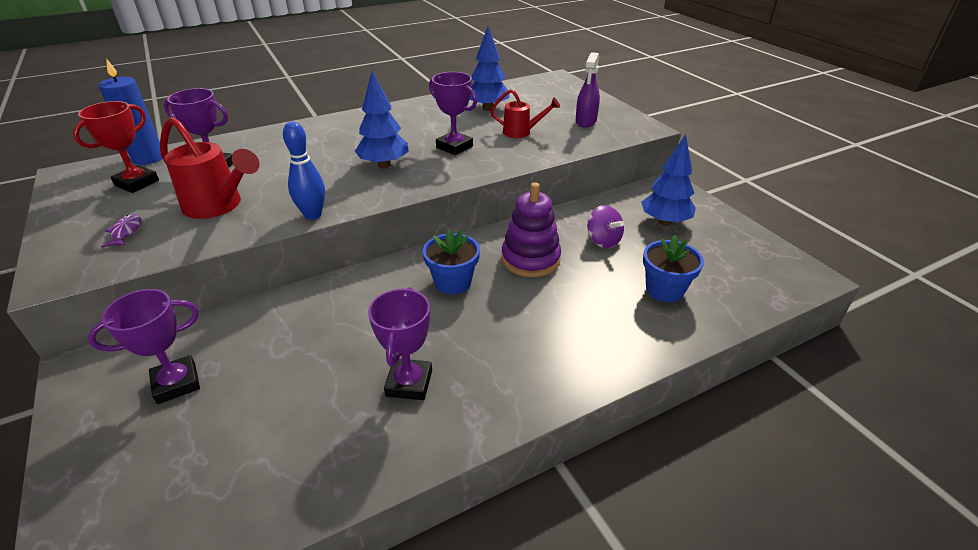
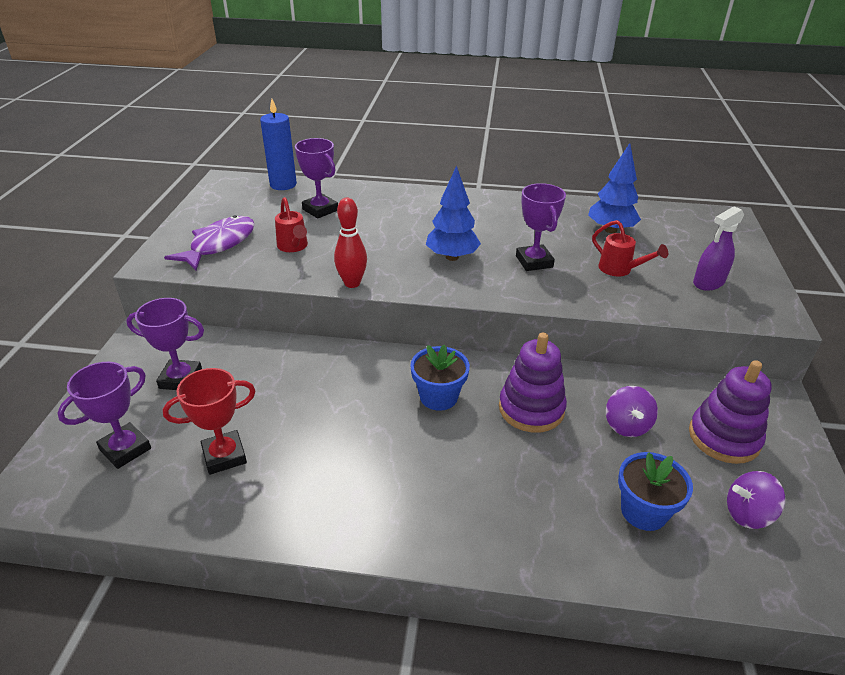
camera: 35 degrees right, 0 degrees up
(126, 232) = (219, 244): purple fish -> purple fish, size x2.16
(137, 183) = (258, 204): red trophy -> red trophy (224, 456)
(219, 206) = (293, 247): red watering can -> red watering can, size x0.61
(313, 215) = (352, 283): blue bowling pin -> red bowling pin
(409, 383) = (325, 468): purple trophy -> purple trophy (125, 449)
(664, 222) = (724, 437): blue tree -> purple stacking toy
(719, 260) = (748, 514): none -> purple spinning top

